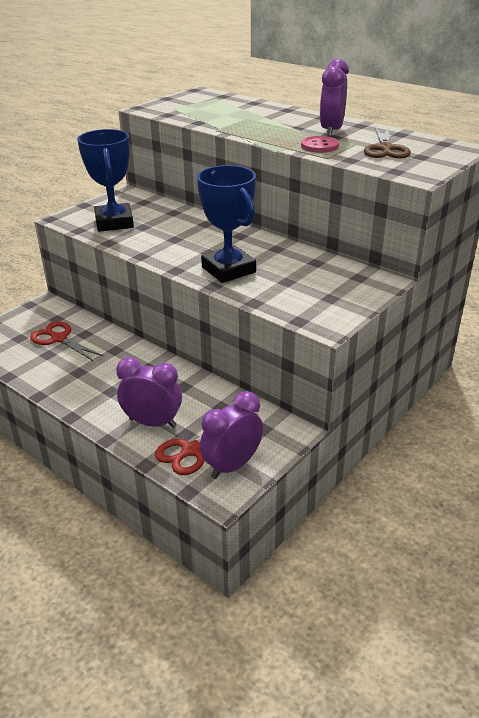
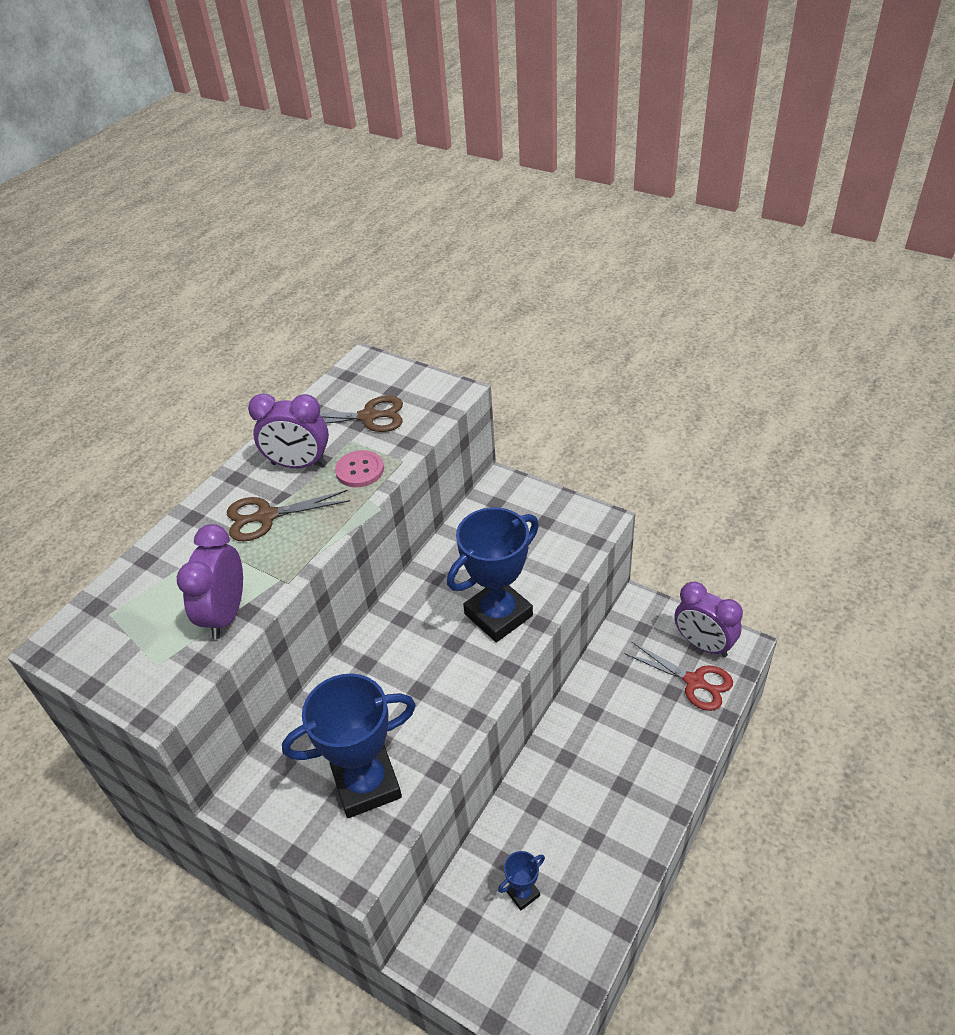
camera: 95 degrees left, 10 degrees up
(59, 339) = (523, 893): red scissors -> blue trophy
(152, 423) = (664, 726): purple clock -> purple clock (226, 614)
(279, 124) = (266, 517): none -> brown scissors

